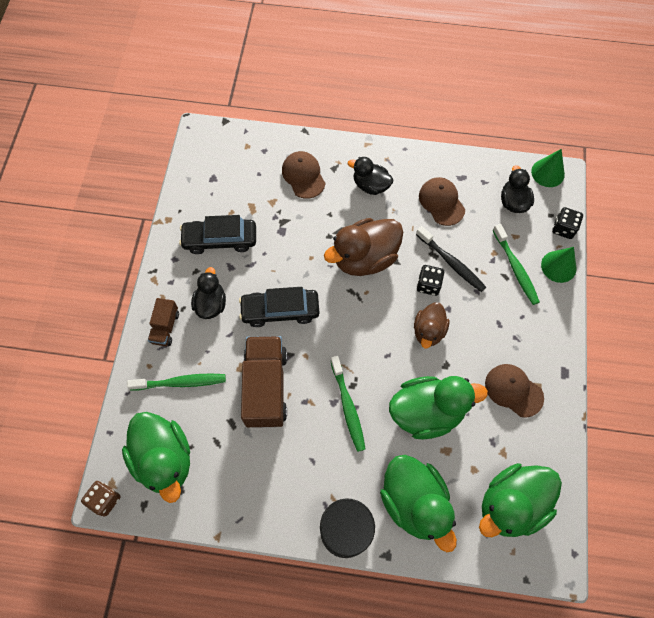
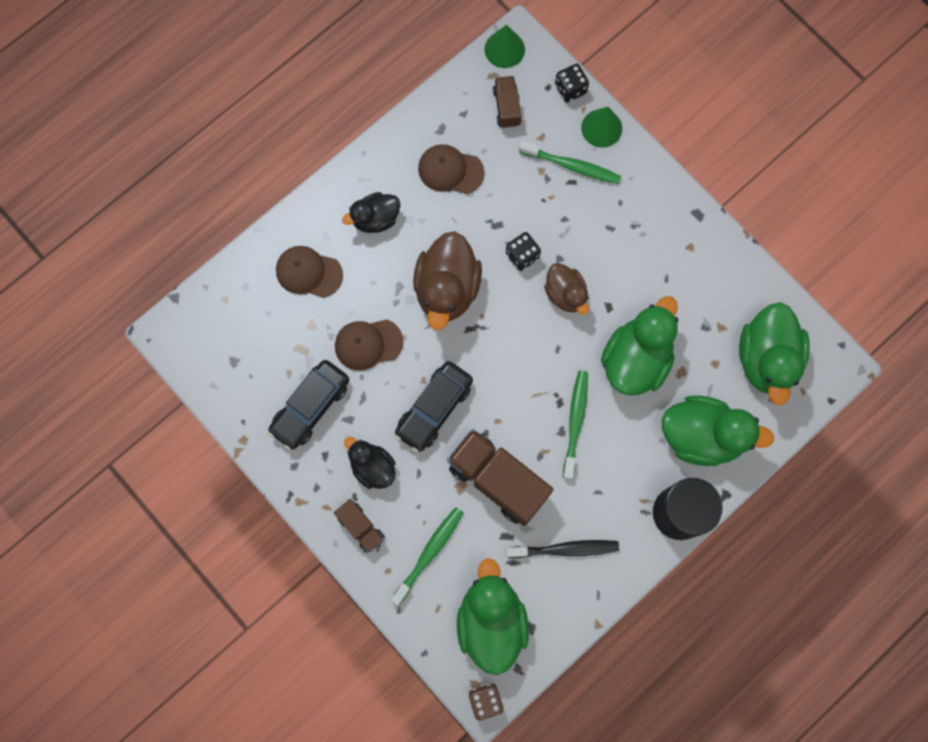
camera: 50 degrees left, 10 degrees up
(164, 459) = (491, 621): green duck -> green duck turned 105 degrees counterclockwise
(348, 406) = (575, 422): green toothbrush -> green toothbrush turned 105 degrees counterclockwise
(451, 262) = (518, 216): black toothbrush -> black toothbrush (564, 549)
(513, 202) = (506, 107): black duck -> brown truck
(513, 390) = (677, 270): brown cap -> brown cap (368, 344)

